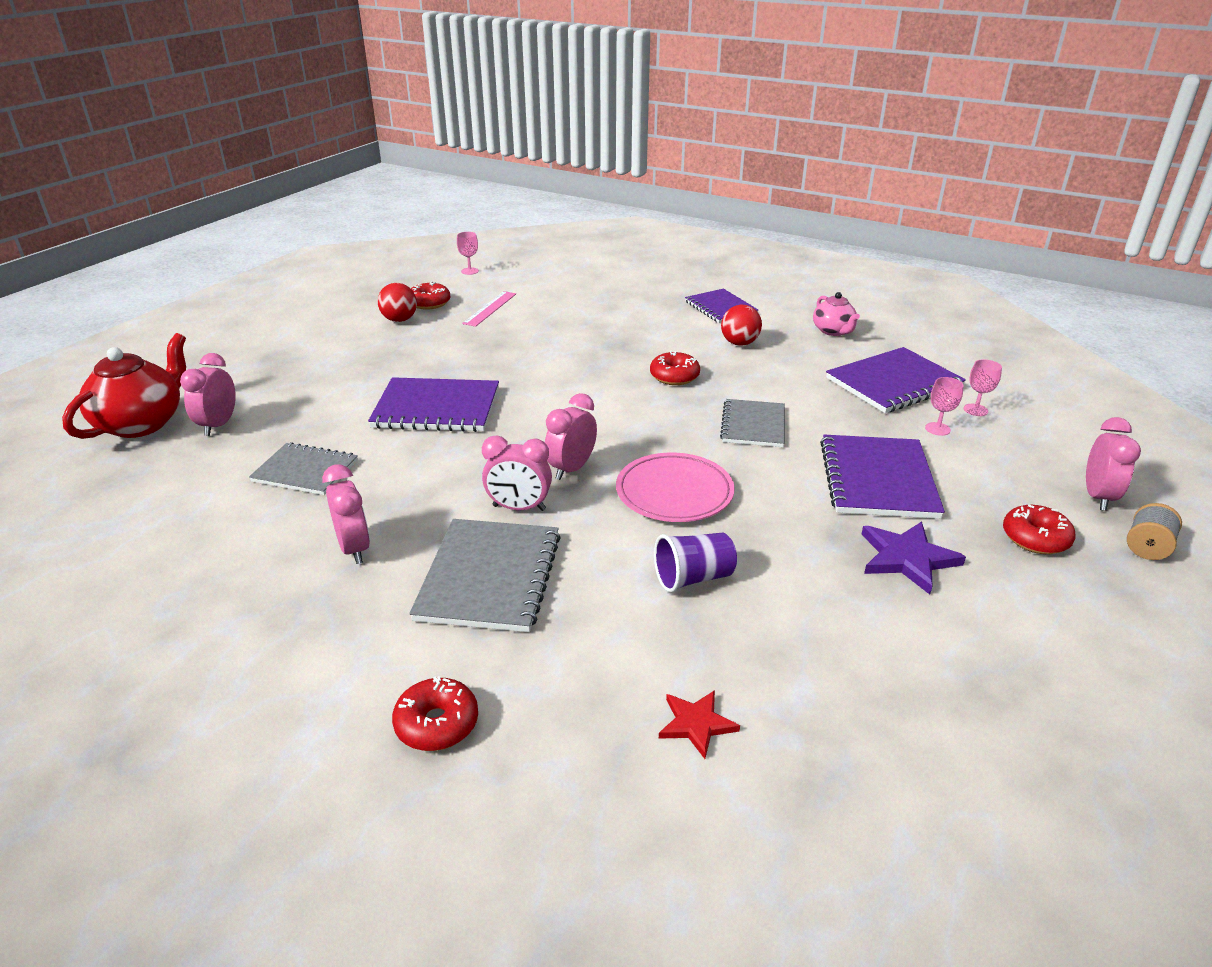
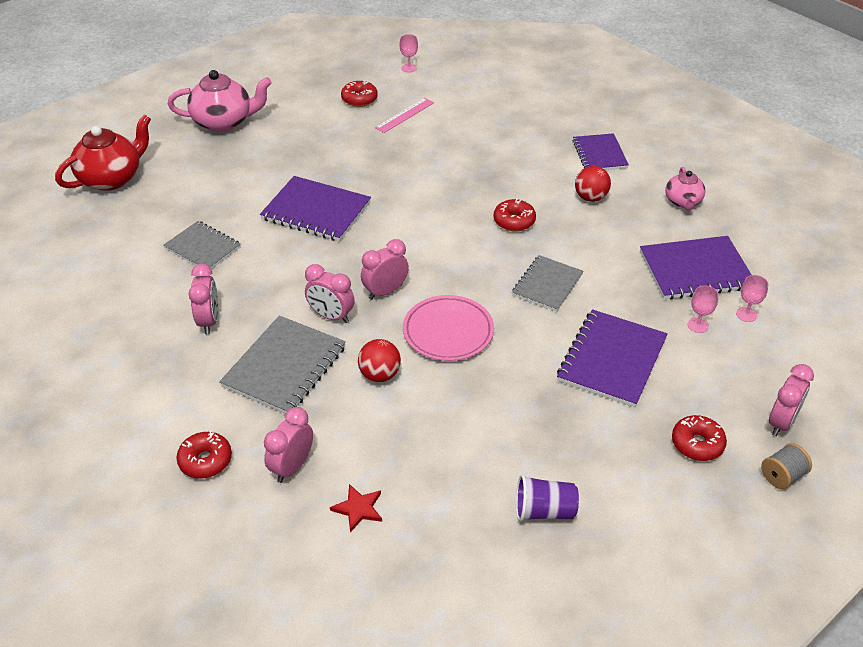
camera: 20 degrees right, 10 degrees up
(218, 425) = (160, 192): pink clock -> pink clock (292, 467)
(272, 346) = (224, 122): none -> pink teapot
(399, 320) = (328, 113): red ball -> red ball (380, 375)
(693, 578) = (419, 405): purple cup -> purple cup (544, 511)
(907, 558) = (584, 432): purple star -> none

